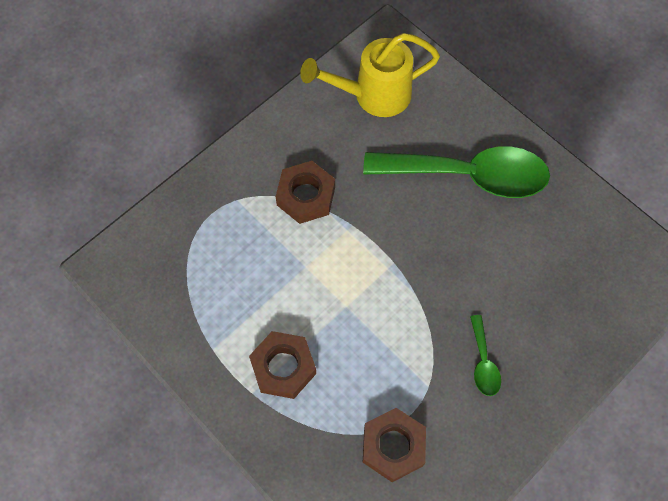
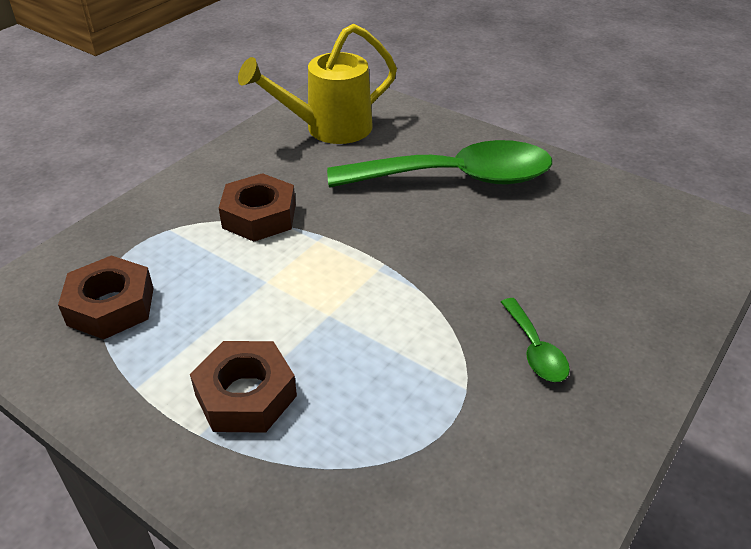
camera: 10 degrees left, 25 degrees down
(393, 446) = (433, 472): brown nut -> brown nut (111, 306)

